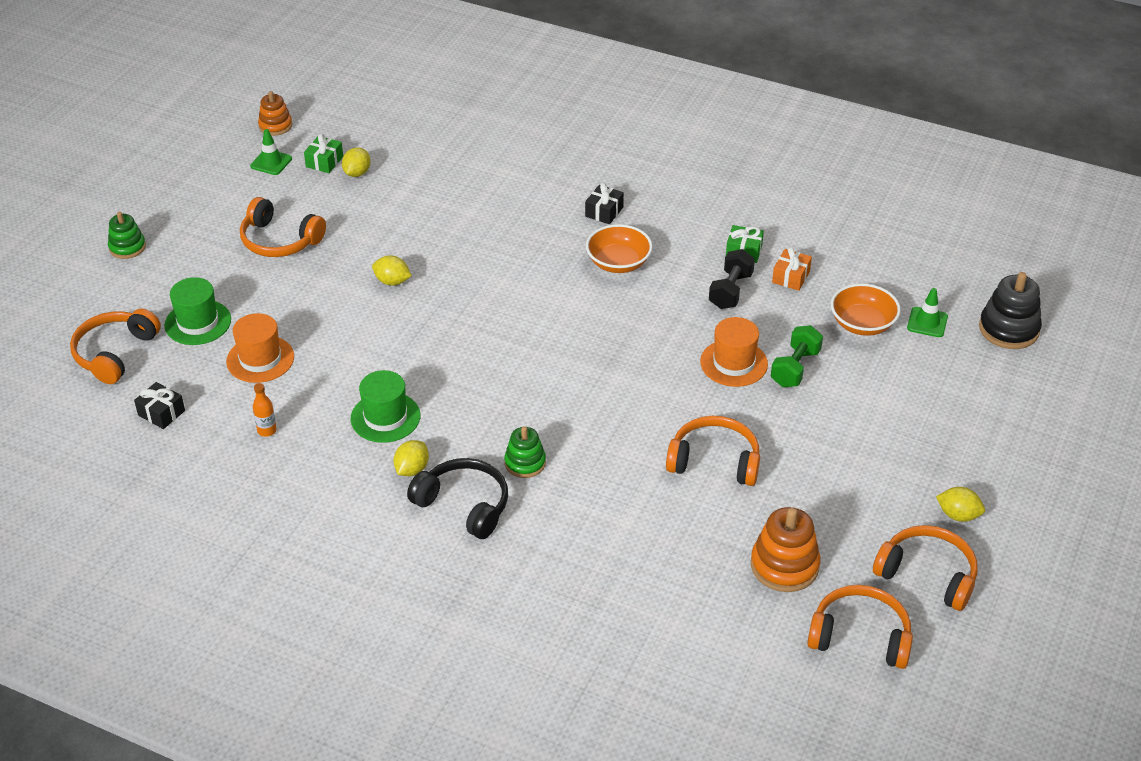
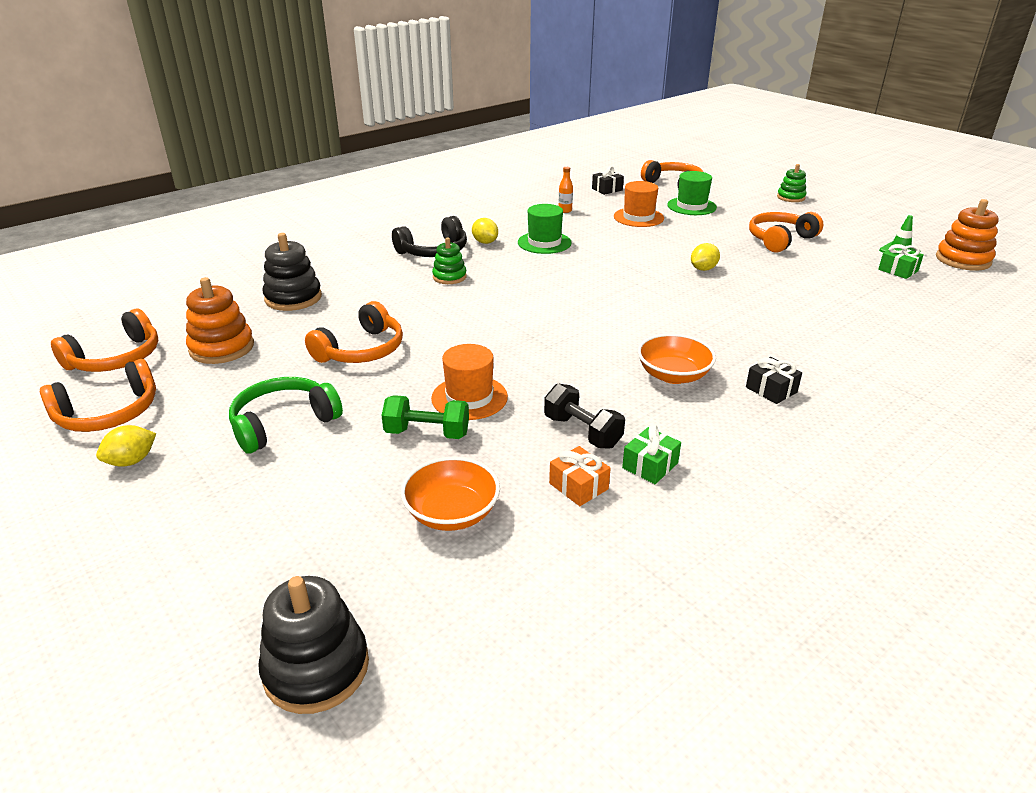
camera: 115 degrees right, 10 degrees down
(275, 126) = (963, 260): orange stacking toy -> orange stacking toy, size x1.56
(357, 173) = (876, 280): yellow lemon -> none
(655, 570) = (293, 298): none -> black stacking toy
(795, 368) = (427, 433): green dumbbell -> green dumbbell turned 45 degrees counterclockwise
(849, 454) = (283, 423): none -> green headphones
(927, 322) = (405, 577): green traffic cone -> none

